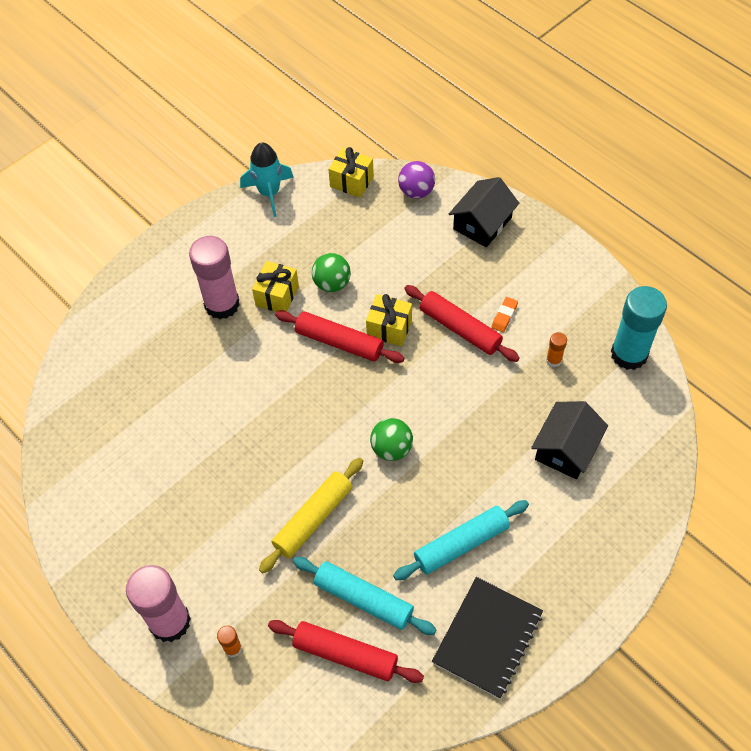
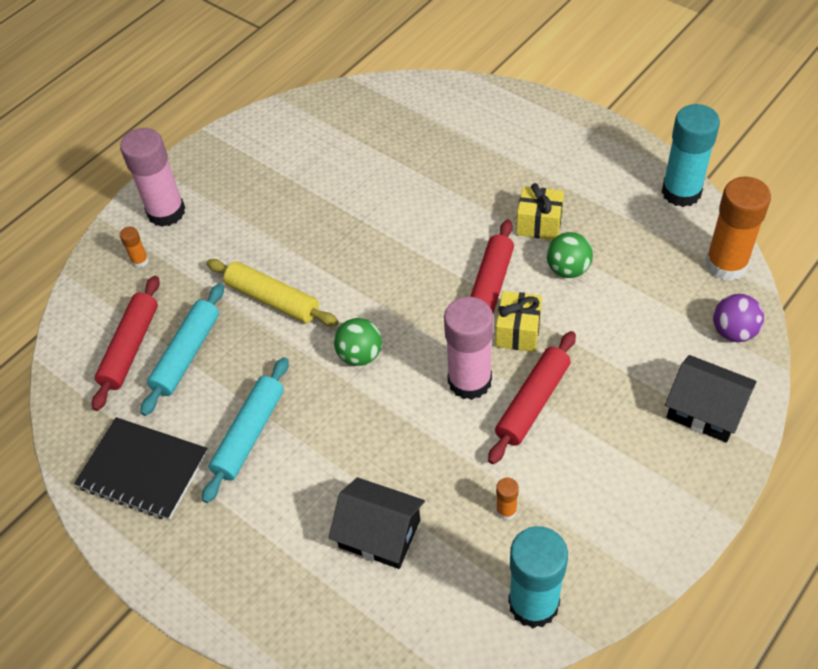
camera: 85 degrees right, 5 degrees down
(222, 304) = (517, 181): pink glue stick -> pink glue stick (469, 381)
(269, 193) = (681, 192): turquoise rocket -> turquoise glue stick
(351, 181) = (726, 264): yellow gift -> orange glue stick
(461, 544) = (249, 434): turquoise rolling pin -> turquoise rolling pin turned 60 degrees clockwise
(504, 316) = (562, 449): orange eraser -> none

